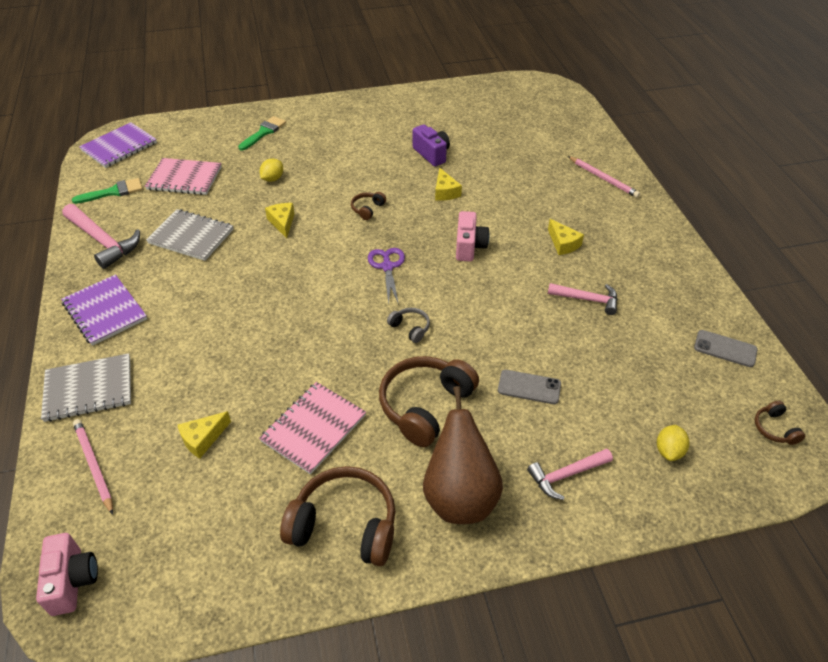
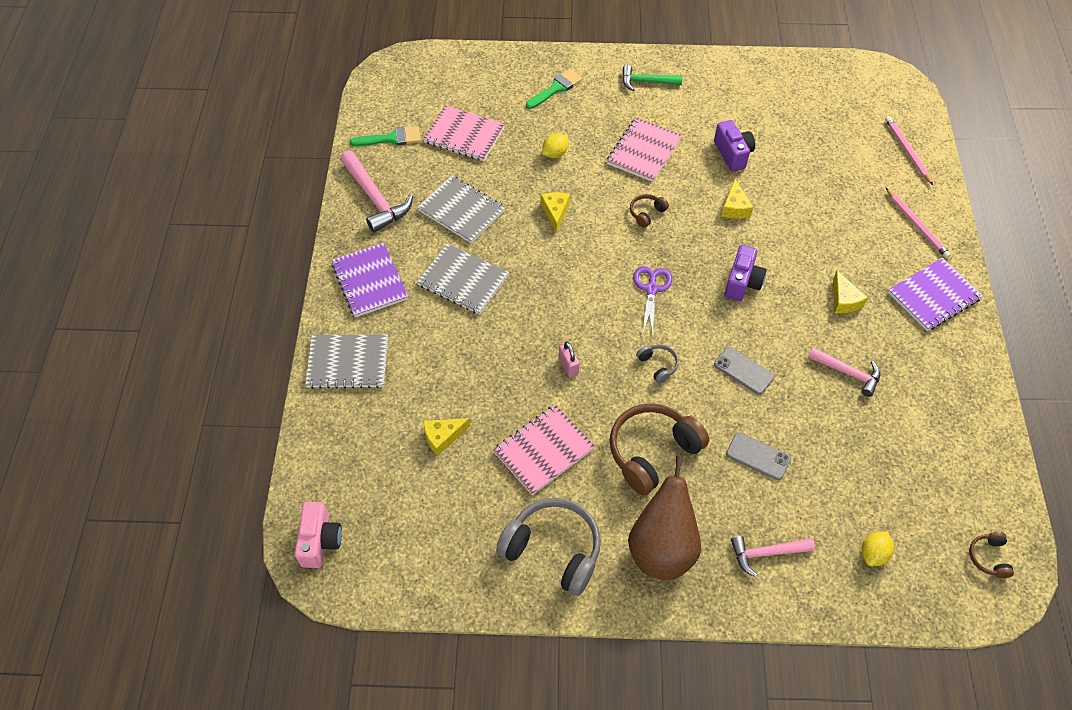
camera: 15 degrees right, 10 degrees up
(94, 466) = (346, 441): pink pencil -> pink pencil (907, 151)
(119, 147) = (403, 80): purple notebook -> purple notebook (934, 296)
(202, 293) = (463, 281): none -> grey notebook
(322, 346) = (568, 366): none -> pink padlock
(343, 116) = (646, 82): none -> green hammer
(345, 525) = (553, 550): brown headphones -> grey headphones
(353, 164) = (643, 151): none -> pink notebook
(469, 246) = (742, 283): pink camera -> purple camera
(725, 349) = (973, 461): grey phone -> grey phone (743, 371)

